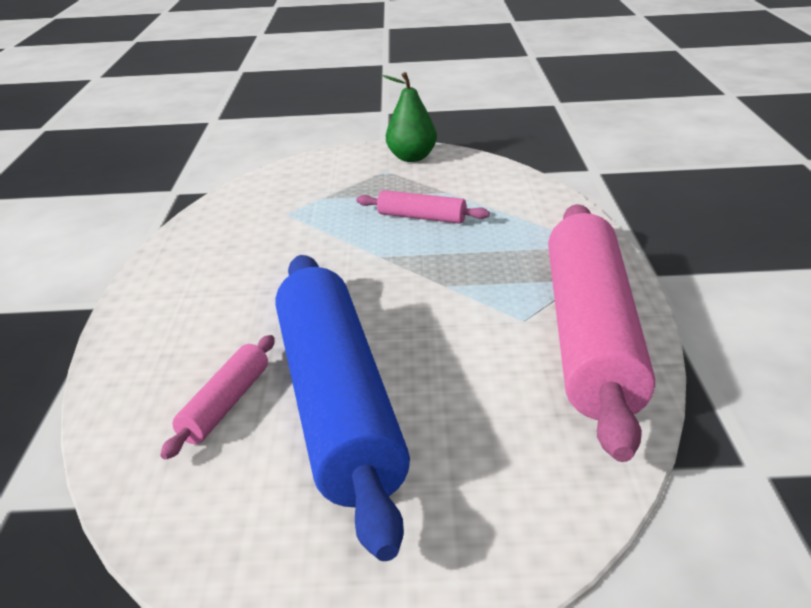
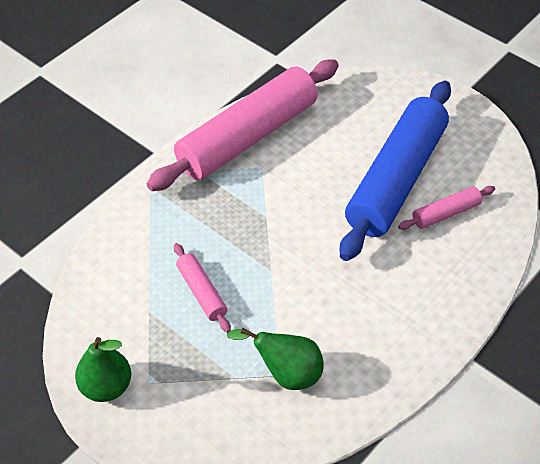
camera: 140 degrees left, 20 degrees up
(280, 216) = (286, 373): none -> green pear

